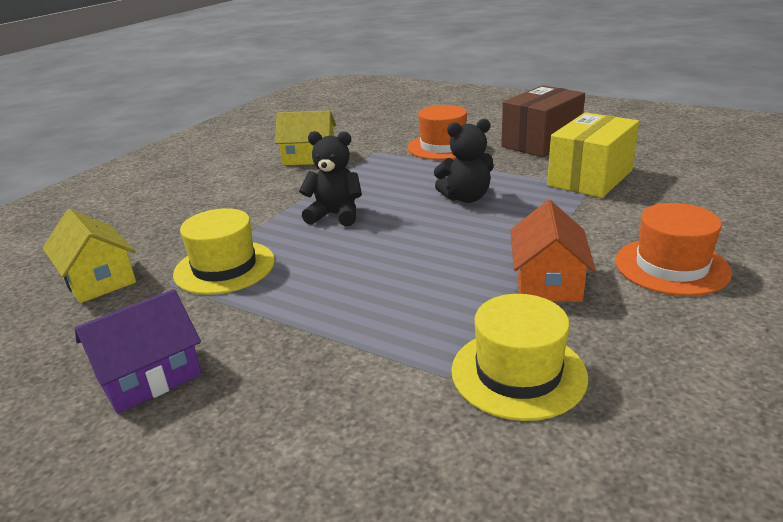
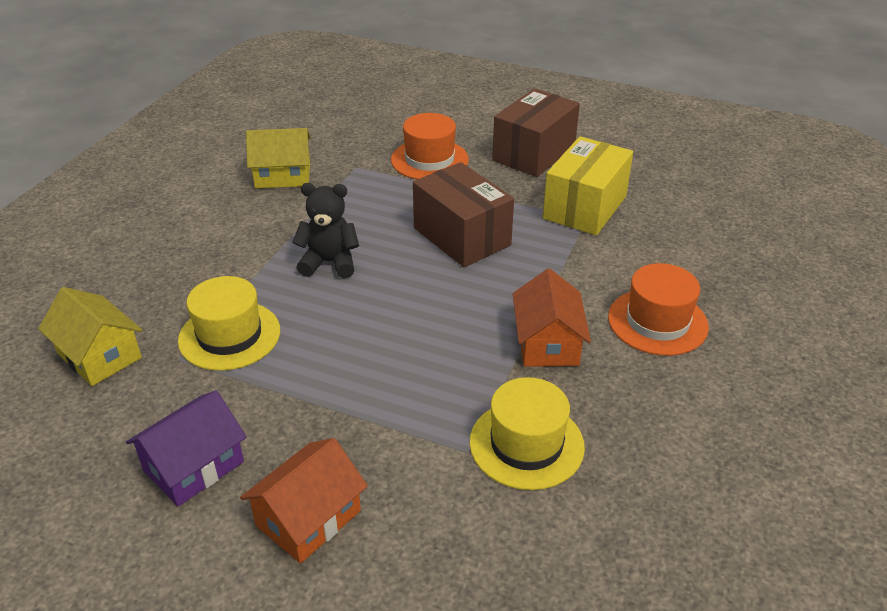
camera: 10 degrees left, 10 degrees up
(254, 434) = (308, 518): none -> orange house
(466, 198) = (462, 236): black teddy bear -> brown box

